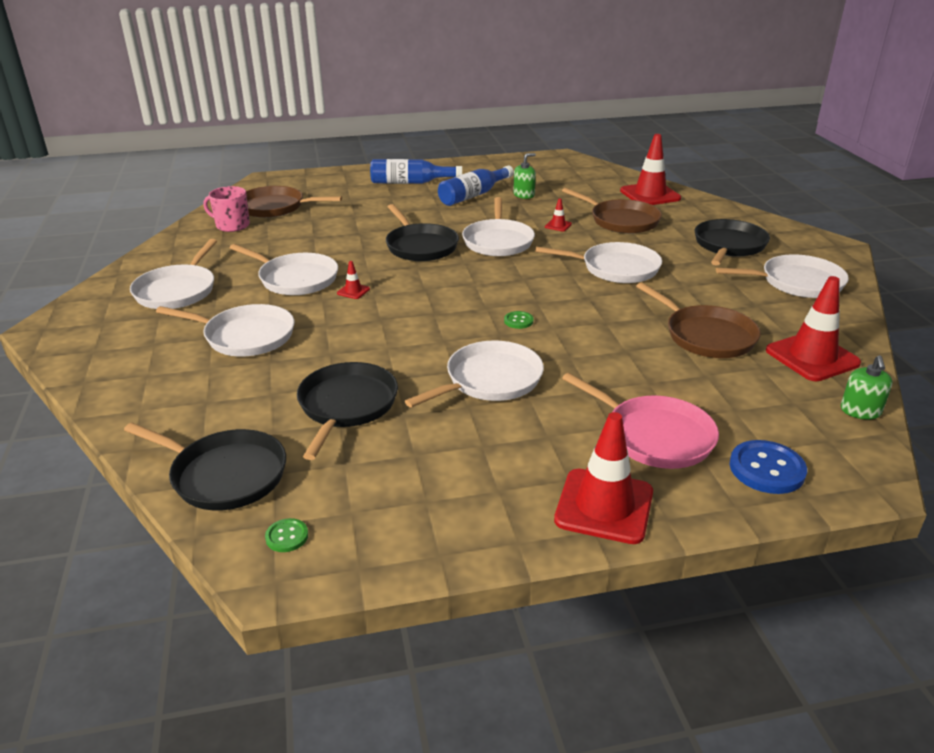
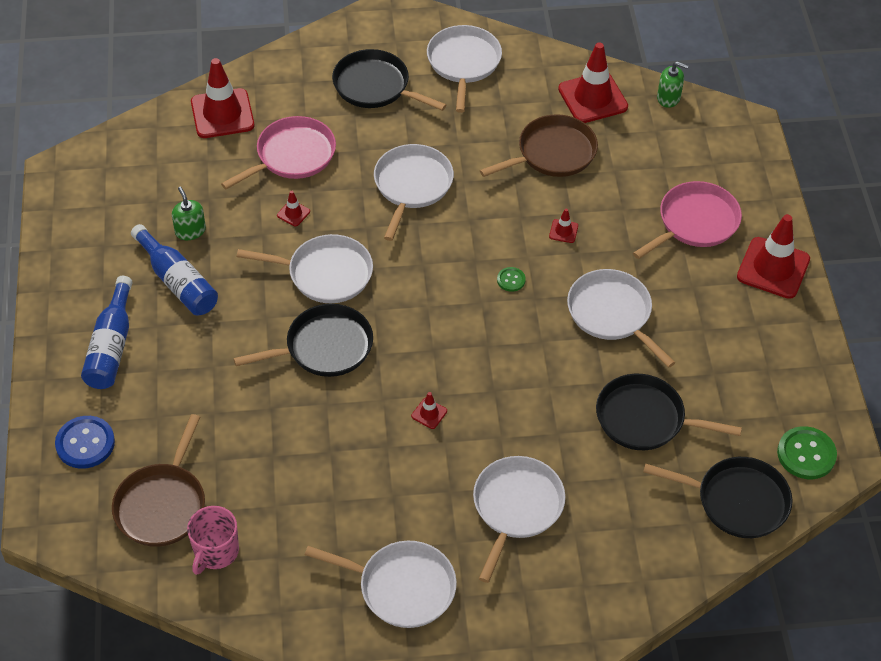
camera: 85 degrees left, 20 degrees up
(225, 475) = (737, 501): black pan -> black pan turned 75 degrees clockwise
(287, 536) = (806, 454): green button -> green button, size x1.90
(295, 279) = (390, 469): white pan -> none
(596, 347) = (563, 231): none -> red traffic cone
(621, 221) = (292, 155): brown pan -> pink pan
(766, 469) = (734, 171): blue button -> blue button (85, 443)

